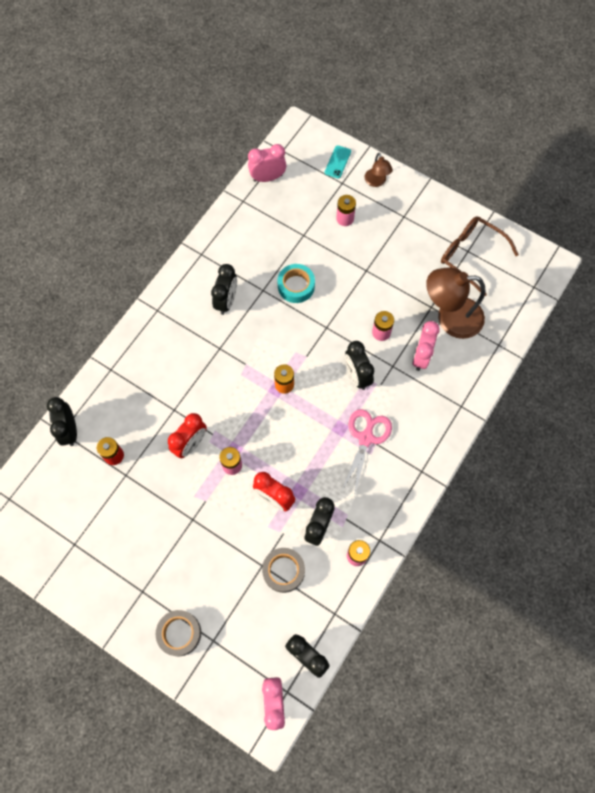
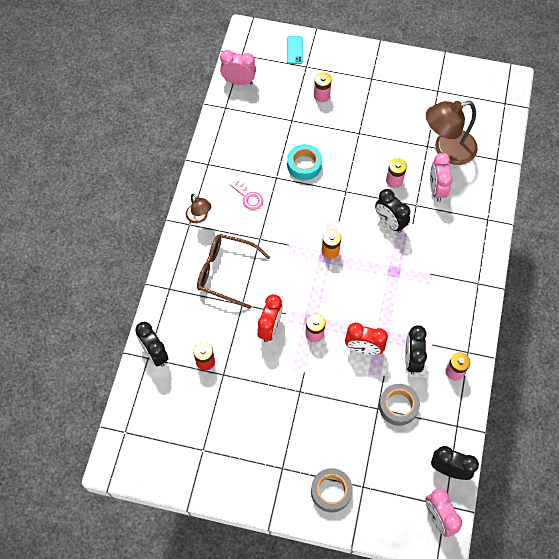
camera: 20 degrees left, 5 degrees down
(226, 301) = (248, 197): black clock -> pink key
(267, 178) = (239, 81): pink clock -> pink clock turned 45 degrees clockwise
(366, 438) = (420, 272): pink scissors -> none
(376, 182) = (335, 57): brown lamp -> brown lamp (199, 217)
(471, 255) = (442, 94): brown glasses -> brown glasses (225, 272)

